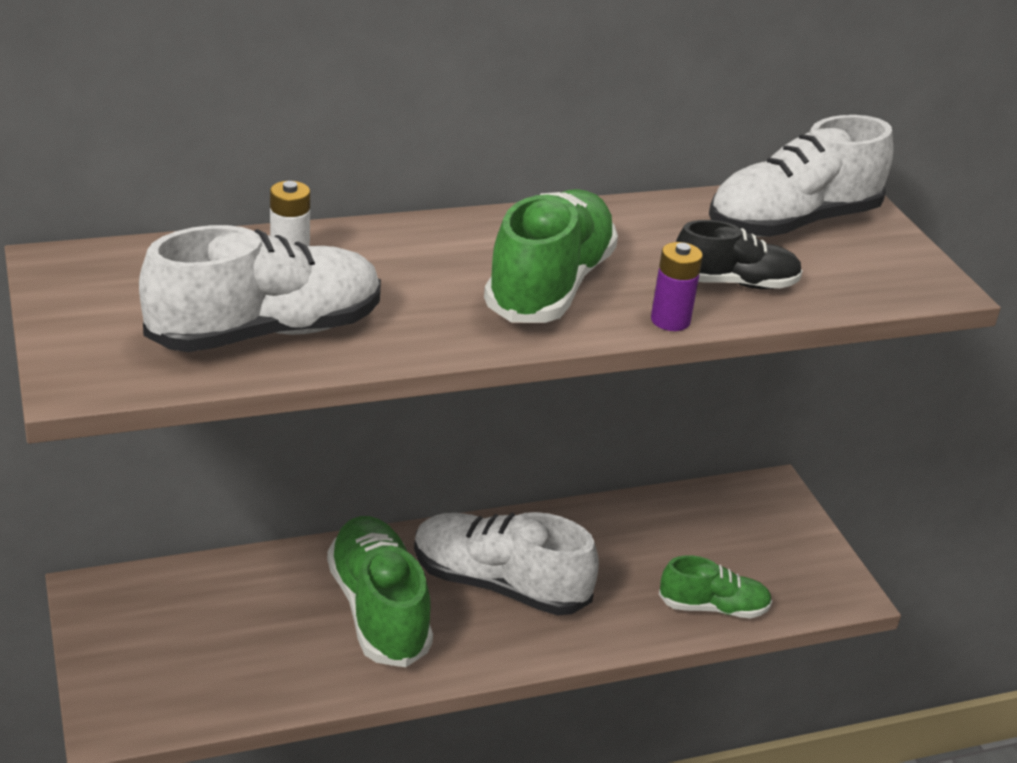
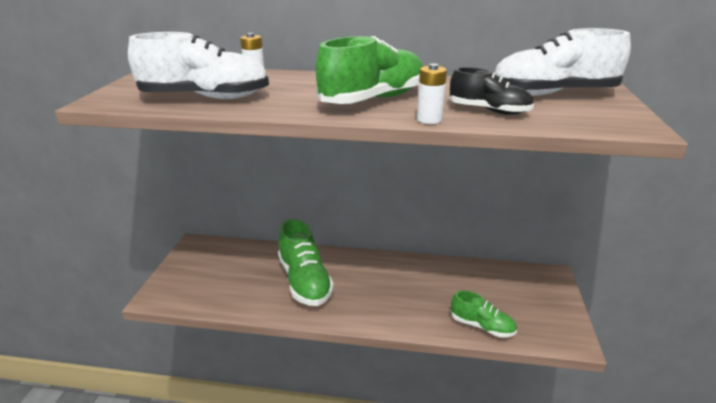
camera: 30 degrees right, 5 degrees down
(378, 610) = (305, 281): green shoe -> green shoe turned 150 degrees clockwise
(499, 585) = (370, 285): white shoe -> none
(670, 320) = (429, 119): purple battery -> white battery

